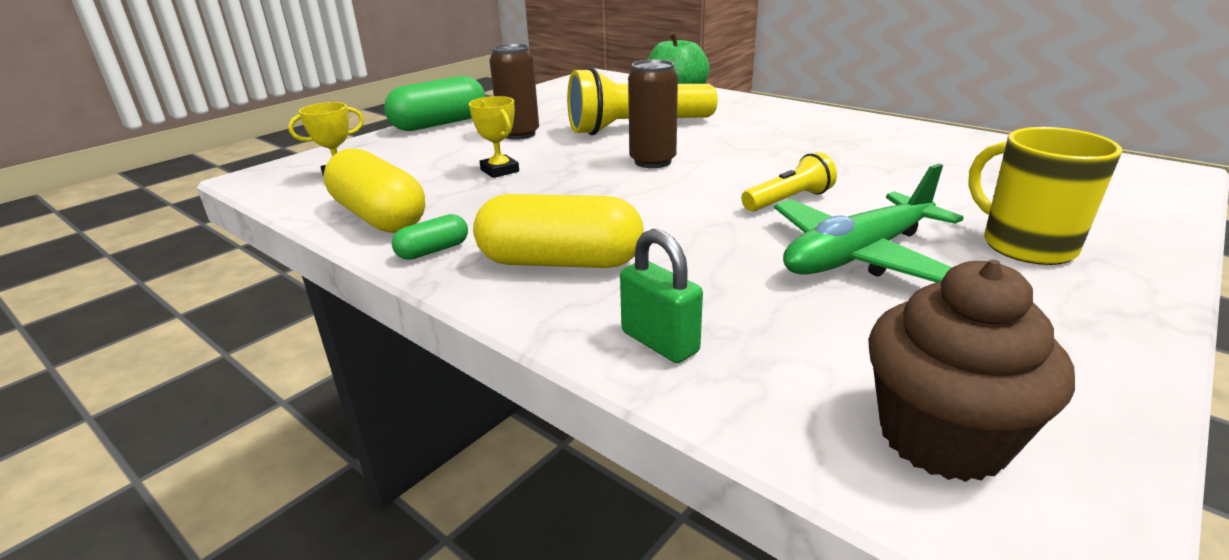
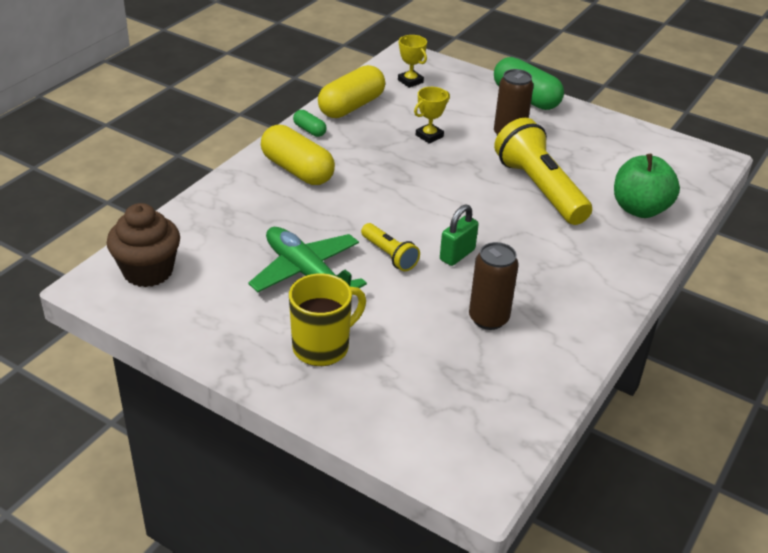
camera: 80 degrees right, 10 degrees up
(560, 262) = (297, 170): yellow capsule -> yellow capsule turned 45 degrees counterclockwise
(652, 161) = (458, 198): brown can -> brown can (488, 318)
(659, 342) = (220, 202): green padlock -> green padlock (457, 255)

